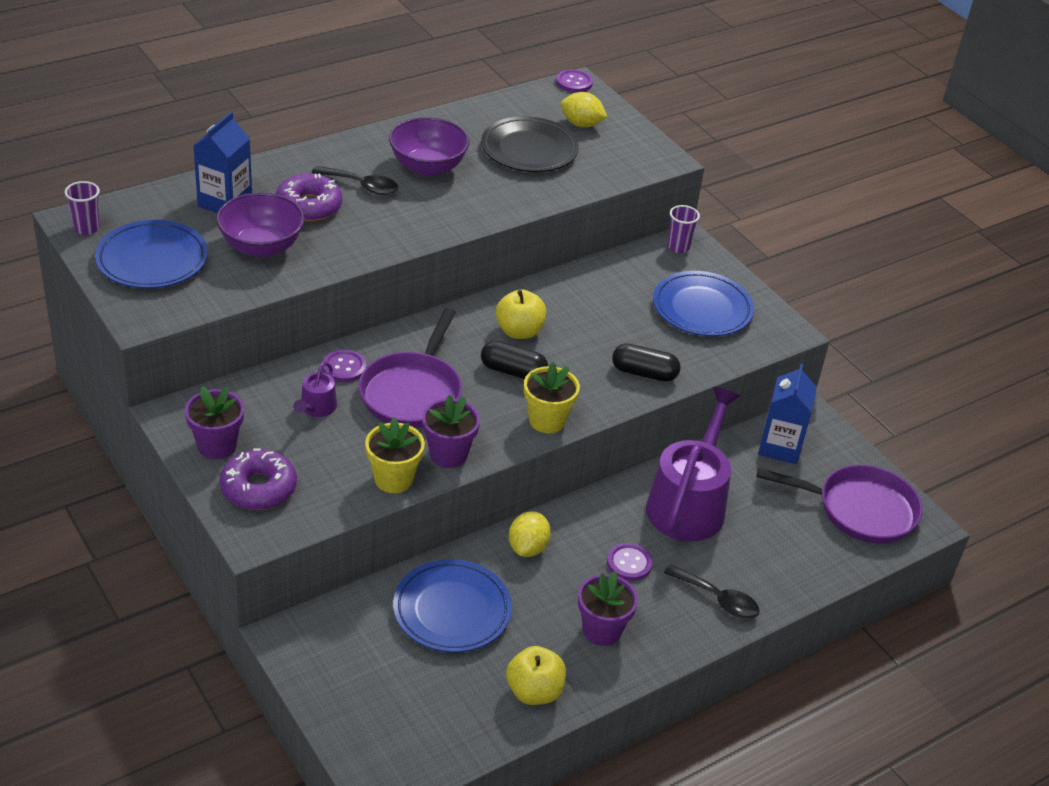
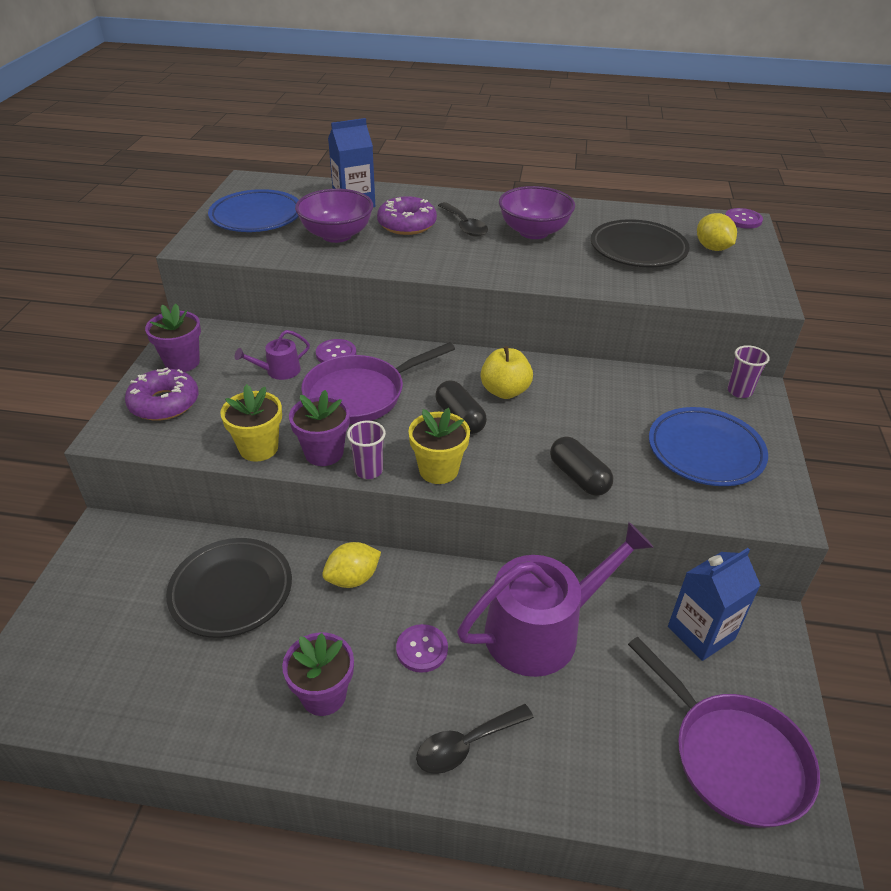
camera: 45 degrees right, 0 degrees up
(87, 228) = (248, 187): purple cup -> purple cup (368, 470)
(452, 610) = (231, 591): blue plate -> black plate
(534, 691) = (200, 709): yellow apple -> none
(718, 599) = (466, 745): black spoon -> black spoon turned 75 degrees clockwise

